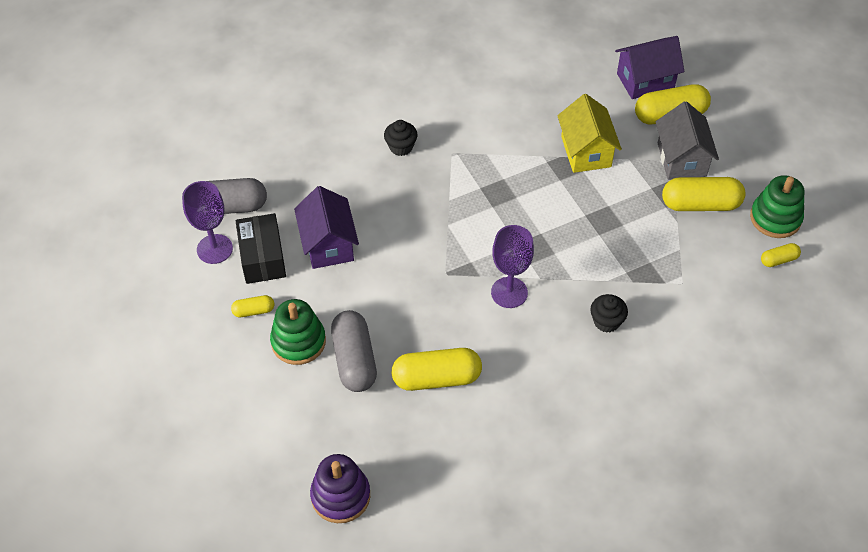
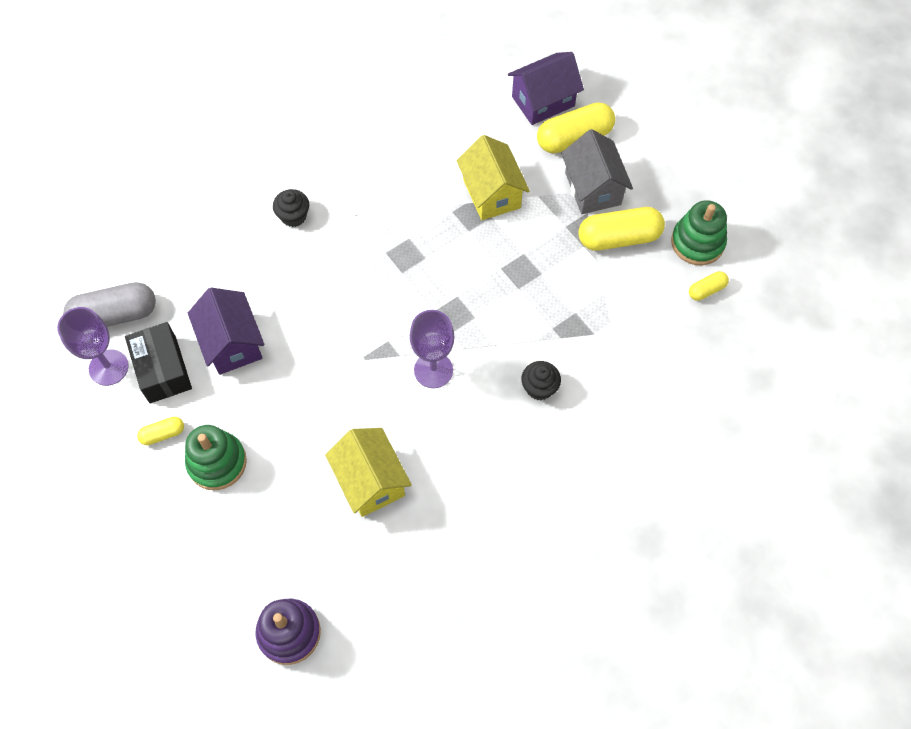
camera: 10 degrees left, 10 degrees up
(354, 360) = (280, 474): grey capsule -> none
(436, 378) = (371, 481): yellow capsule -> yellow house

